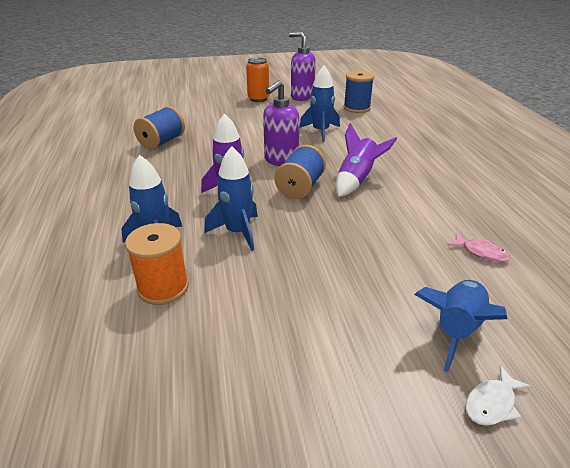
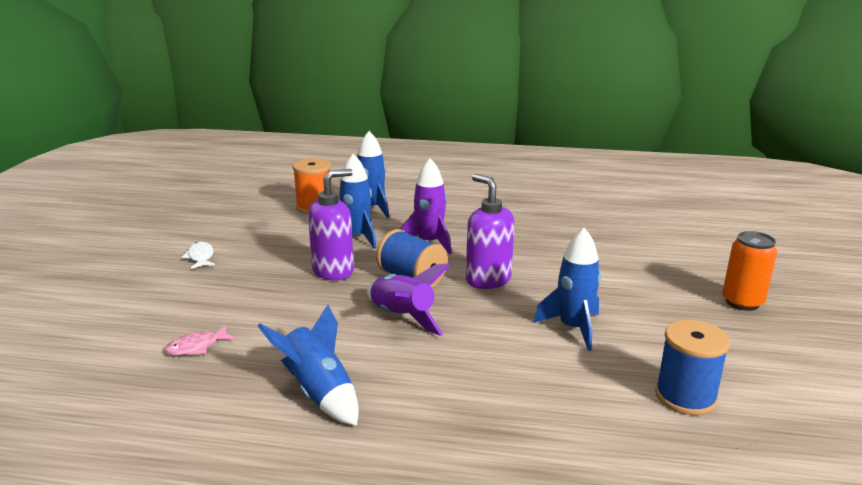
camera: 110 degrees right, 10 degrees down
(162, 142) = (576, 222): blue spool -> none
(302, 97) = (757, 348): purple soap dispenser -> purple soap dispenser (333, 271)
(456, 329) = (143, 295): blue rocket -> blue rocket (319, 392)
(492, 403) = (83, 285): white fish -> white fish (200, 257)

